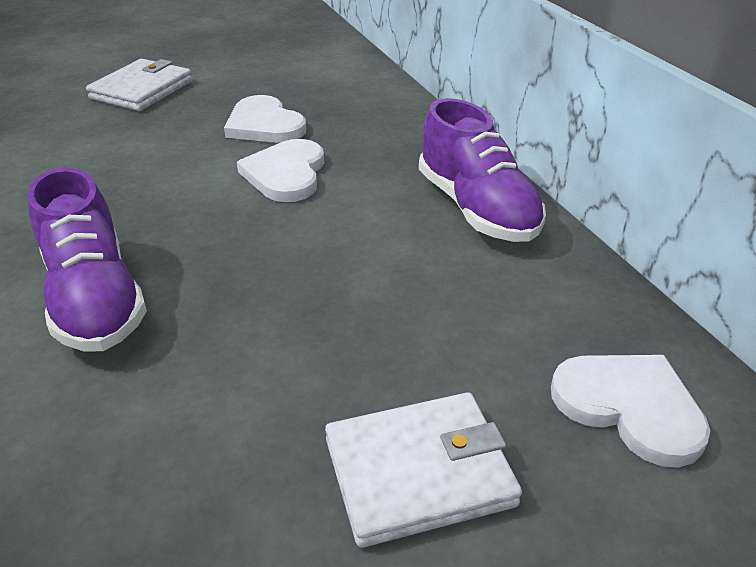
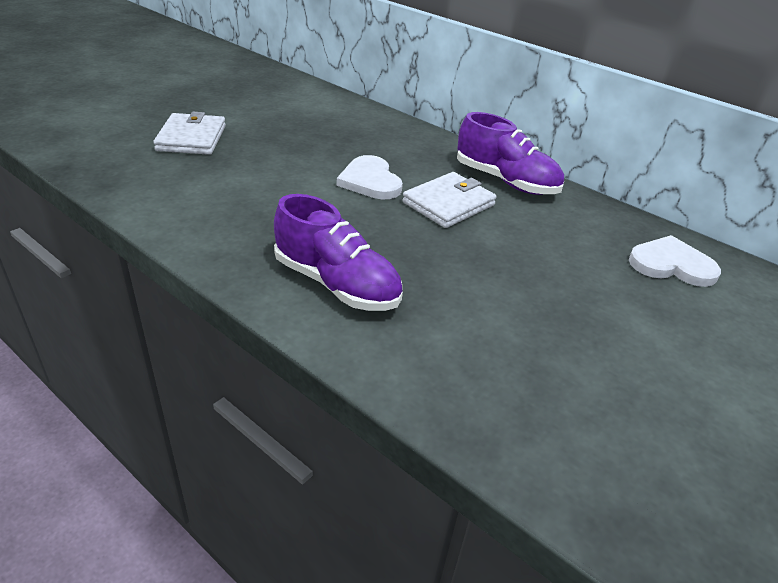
camera: 30 degrees left, 0 degrees up
(264, 125) = (317, 150): white heart -> none
(418, 472) = (612, 321): white wallet -> white wallet (448, 204)

